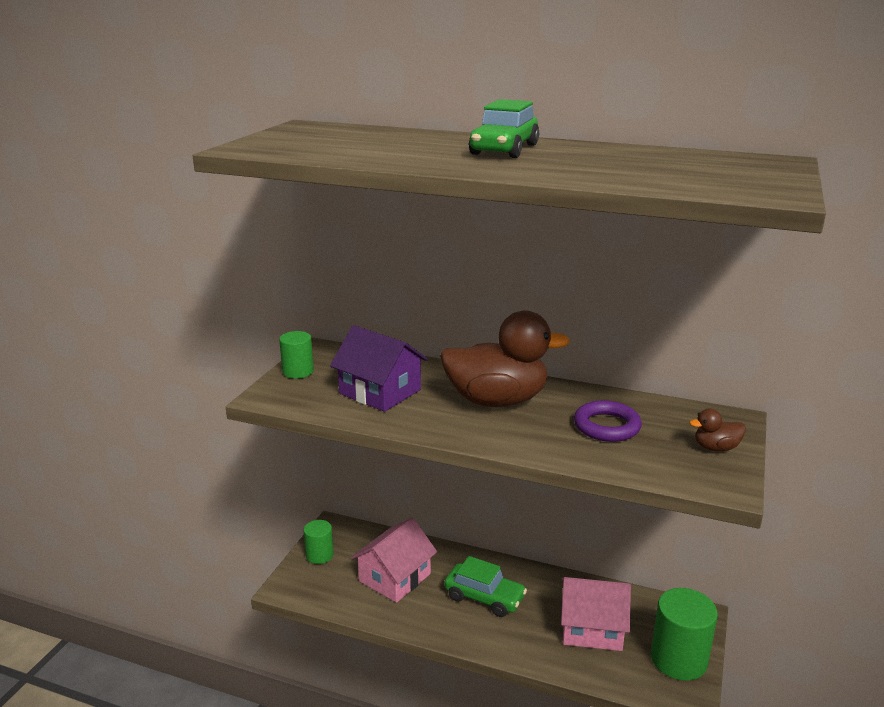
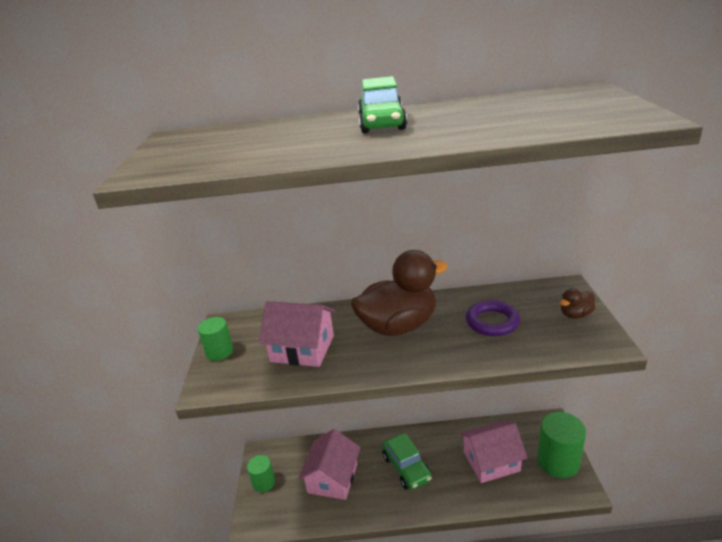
camera: 20 degrees left, 5 degrees up
(380, 392) = (302, 348): purple house -> pink house
(484, 597) = (406, 468): green car -> green car turned 60 degrees clockwise

